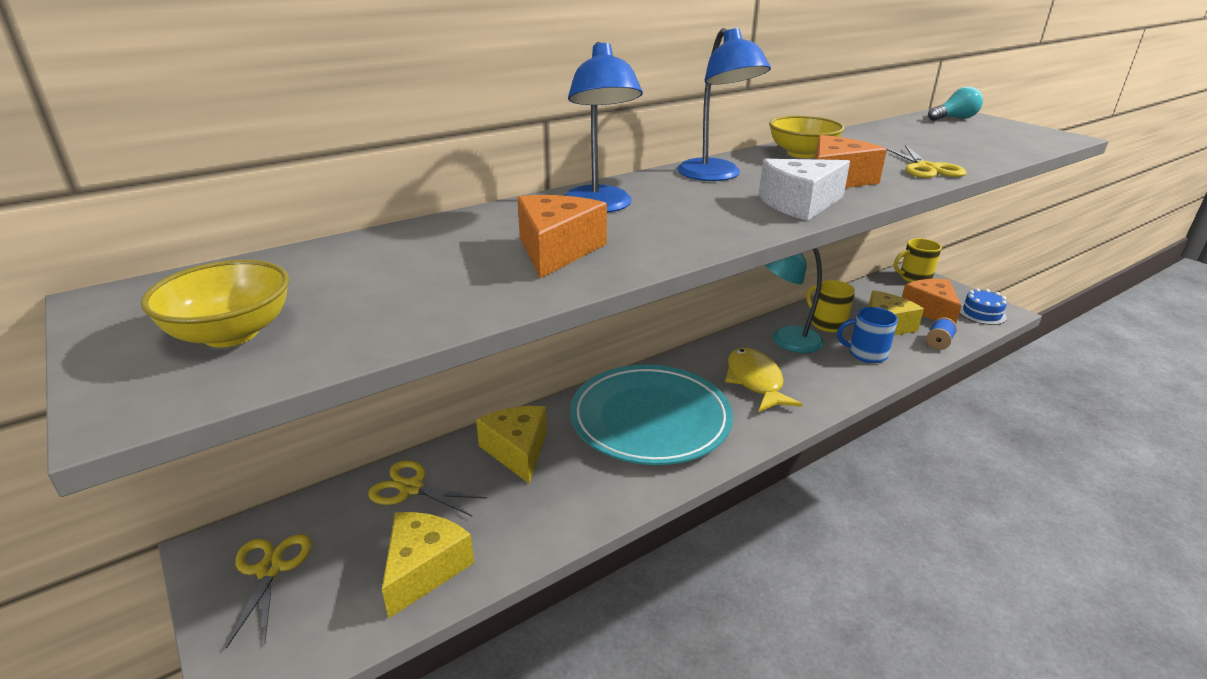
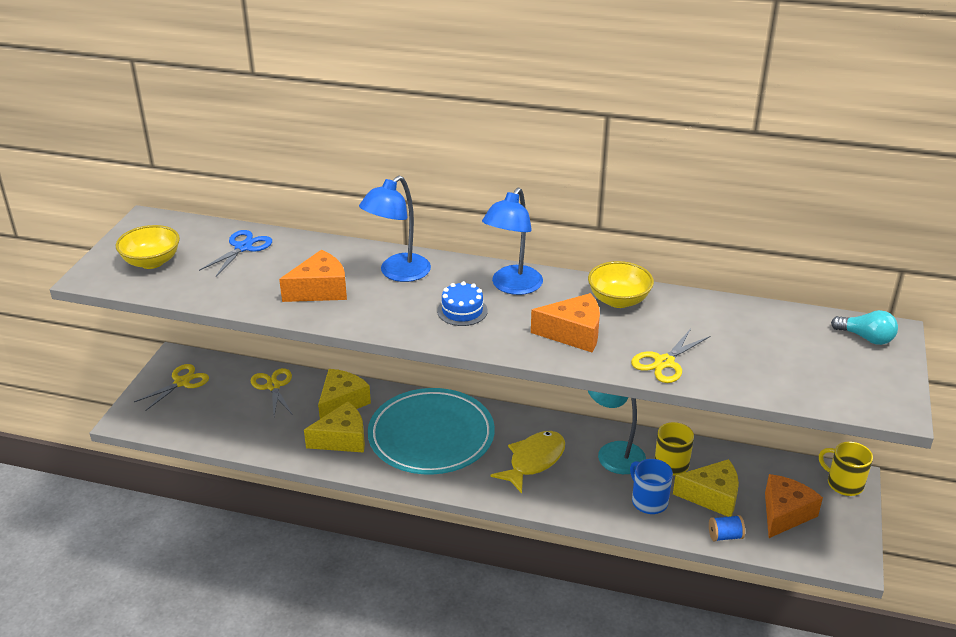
camera: 50 degrees right, 5 degrees up
(358, 260) = (243, 247): none -> blue scissors
(424, 569) = (227, 426): yellow cheese -> yellow cheese (342, 439)
(799, 204) = (499, 335): white cheese -> none
(981, 313) = (825, 548): blue cake -> blue cake (462, 311)

